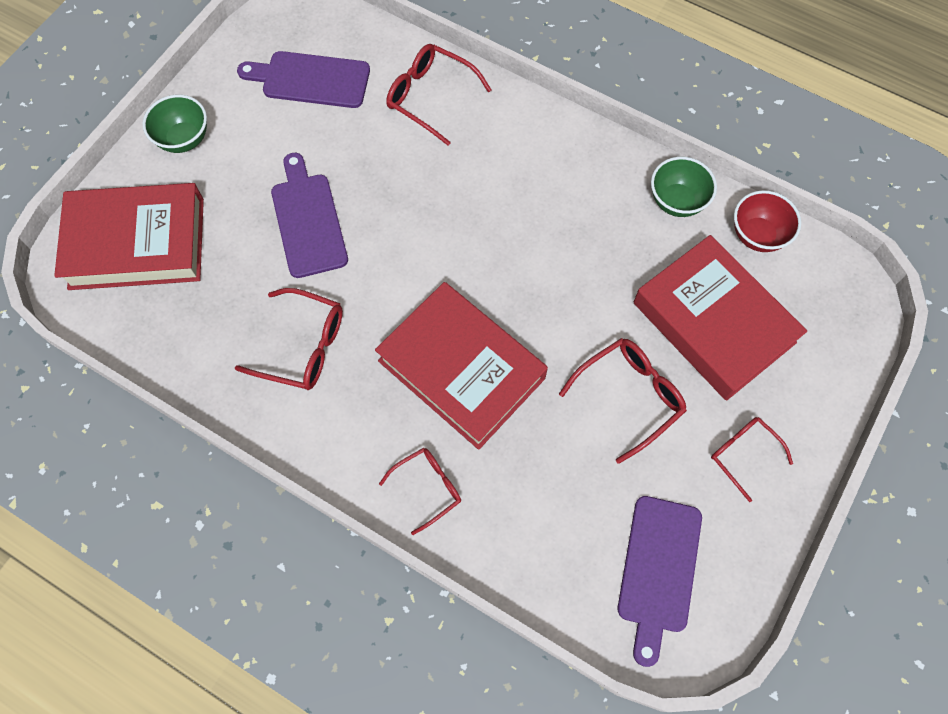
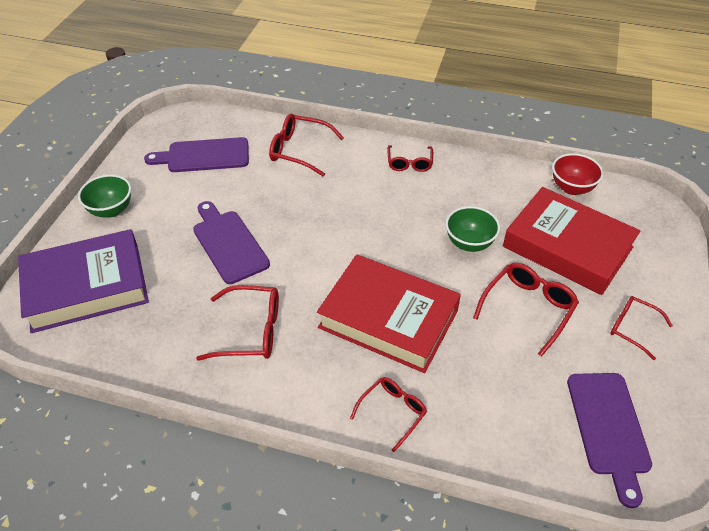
camera: 15 degrees left, 20 degrees down
(137, 243) = (87, 287): red book -> purple book
(563, 148) = (409, 163): none -> red glasses
(676, 201) = (505, 179): green bowl -> green bowl (469, 243)

